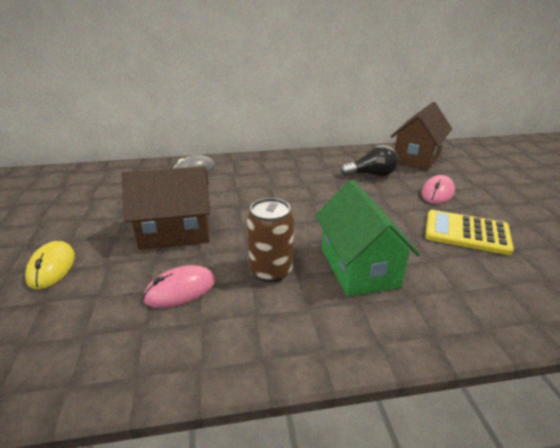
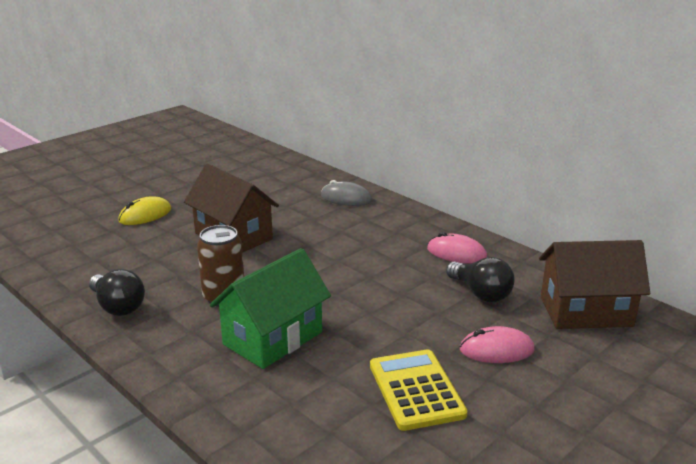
camera: 55 degrees right, 5 degrees down
(180, 290) = (164, 270): pink mouse -> pink mouse (456, 253)
(212, 346) = (118, 306): none -> black light bulb

